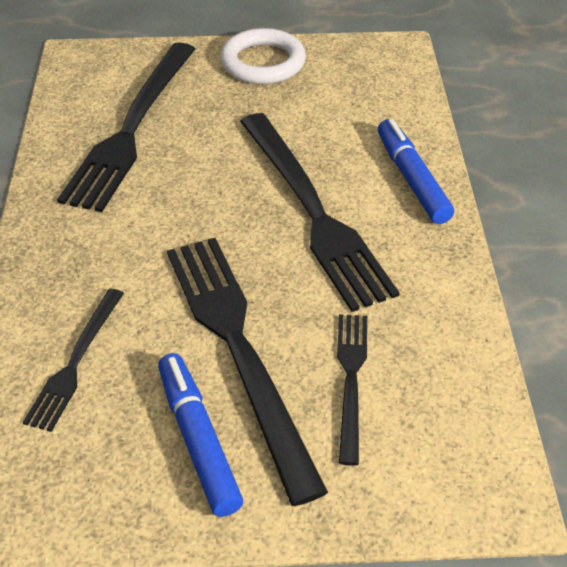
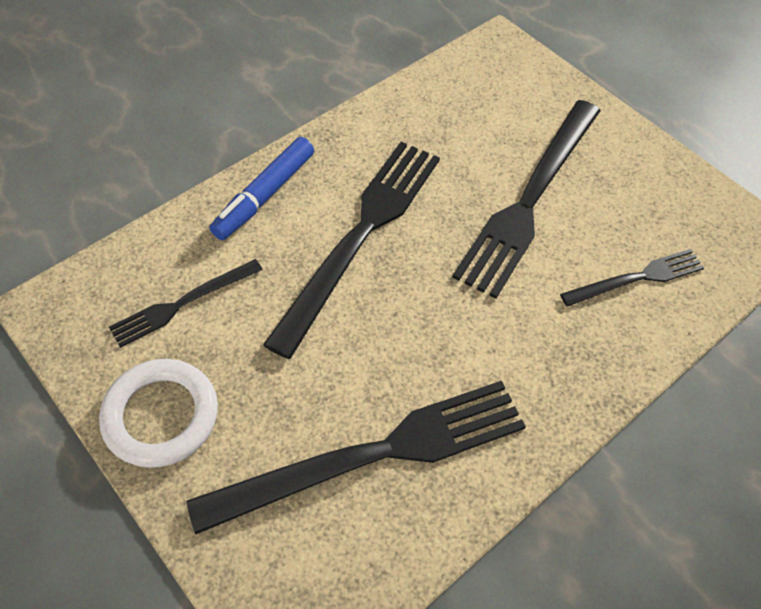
camera: 130 degrees left, 10 degrees up
(198, 439) = (609, 176): blue marker -> none
(351, 379) = (492, 133): black fork -> black fork (183, 304)

